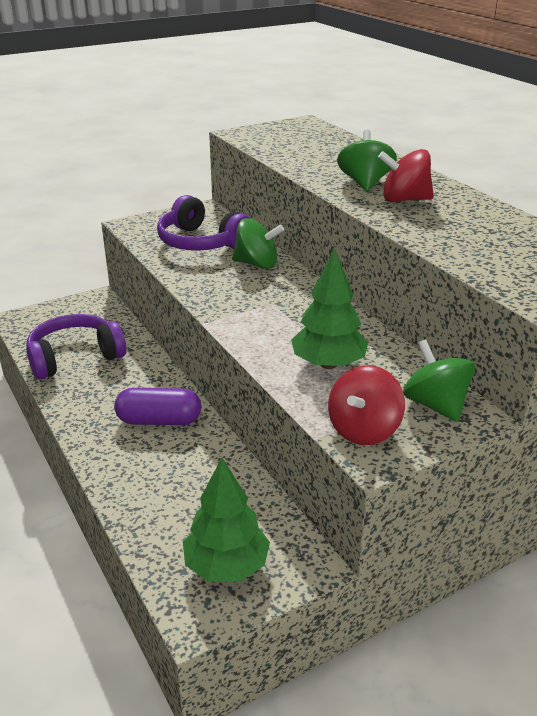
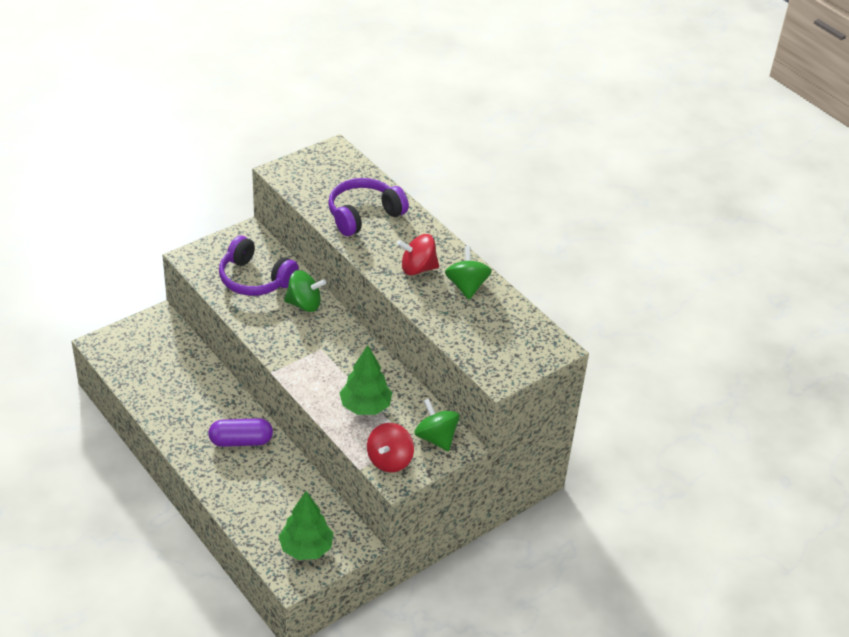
camera: 10 degrees left, 10 degrees up
(75, 357) = (160, 384): purple headphones -> purple headphones (364, 215)
(365, 183) = (388, 247): green spinning top -> green spinning top (466, 286)

